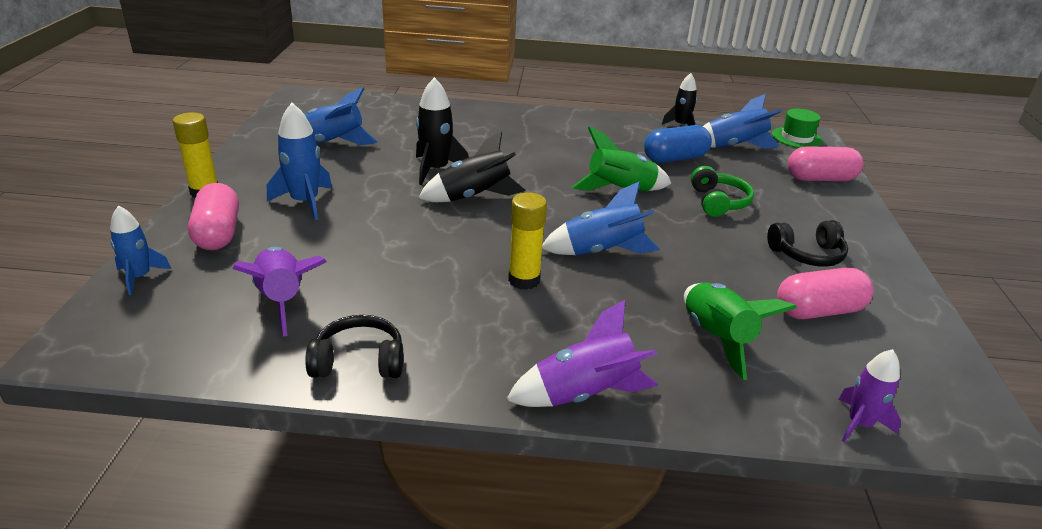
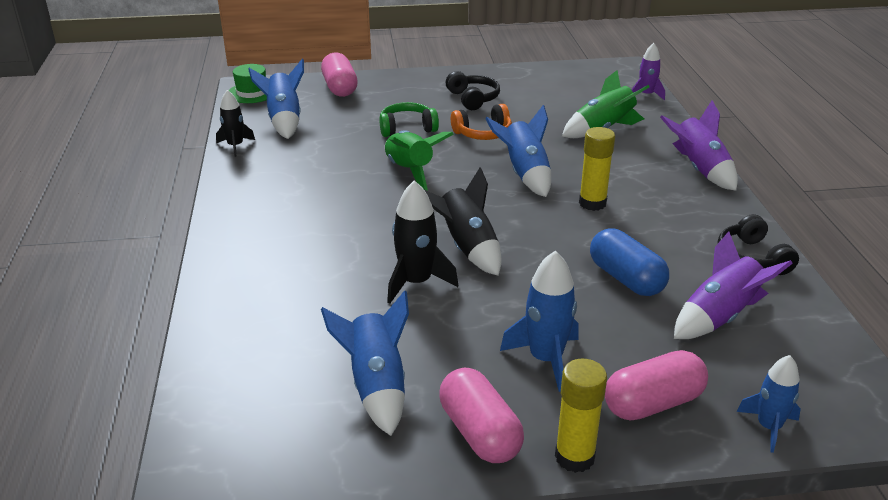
camera: 100 degrees left, 0 degrees up
(675, 158) = (324, 148): blue capsule -> blue capsule (626, 279)
(705, 244) = (483, 133): none -> orange headphones
(818, 311) = (544, 99): pink capsule -> pink capsule (479, 433)

